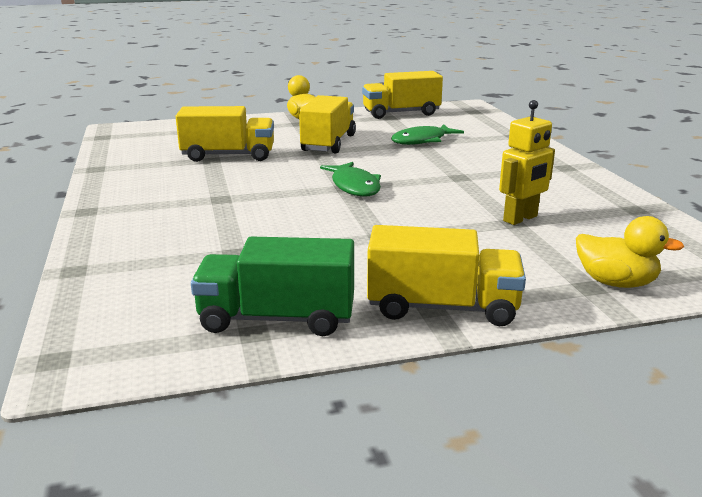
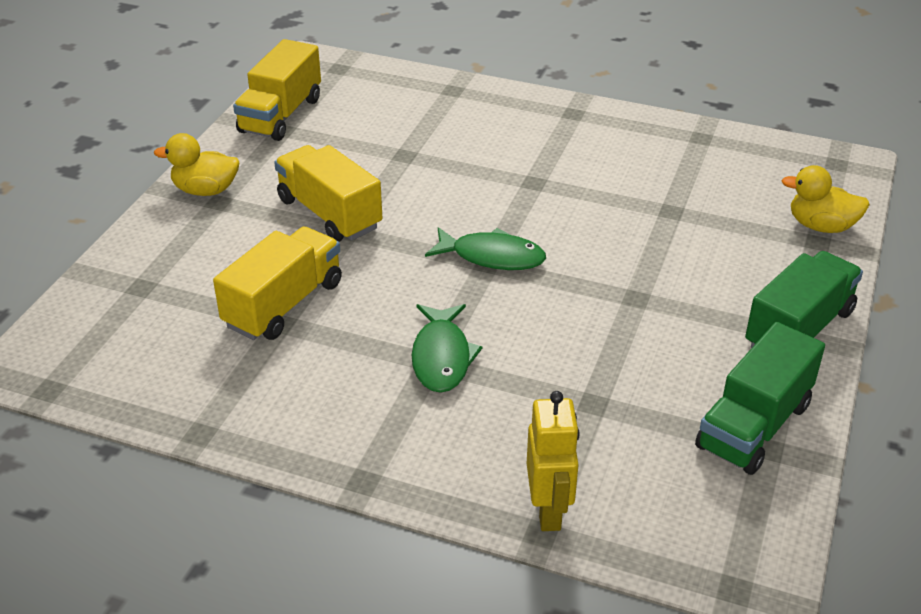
camera: 55 degrees left, 15 degrees up
(422, 141) = (399, 150): green fish -> green fish (442, 357)
(442, 307) = (798, 329): yellow truck -> green truck
(521, 219) = (668, 203): yellow robot -> yellow robot (549, 511)
(615, 283) = (821, 226): yellow duck -> yellow duck turned 135 degrees counterclockwise

